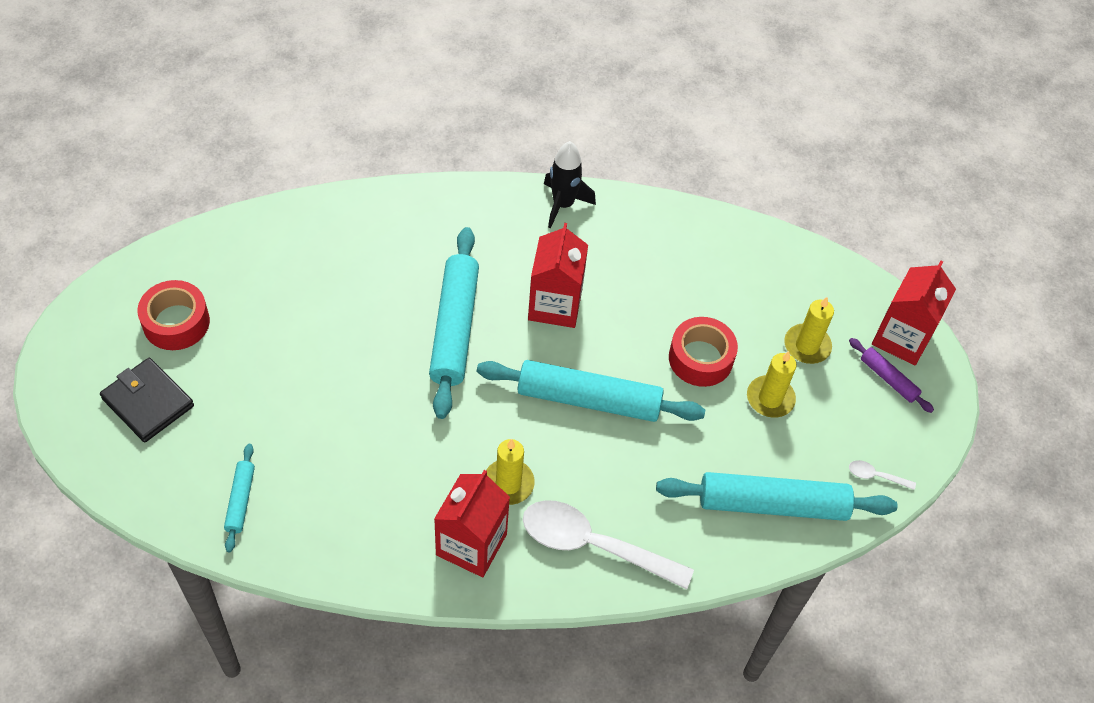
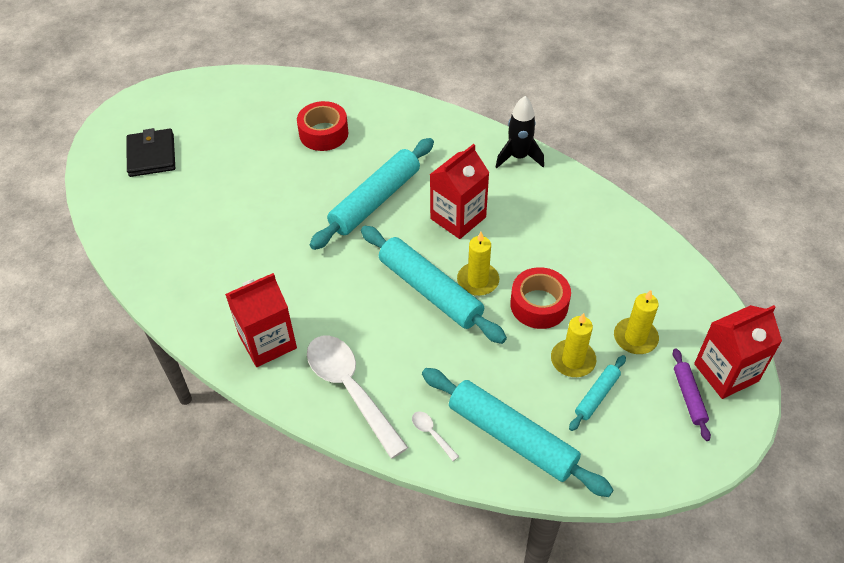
camera: 40 degrees right, 5 degrees down
(176, 322) = (207, 118): red tape -> red tape (323, 133)
(240, 500) = (152, 237): turquoise rolling pin -> turquoise rolling pin (597, 396)
(508, 483) = (326, 316): yellow candle -> yellow candle (478, 281)
(875, 476) = (618, 464): white spoon -> white spoon (431, 433)

